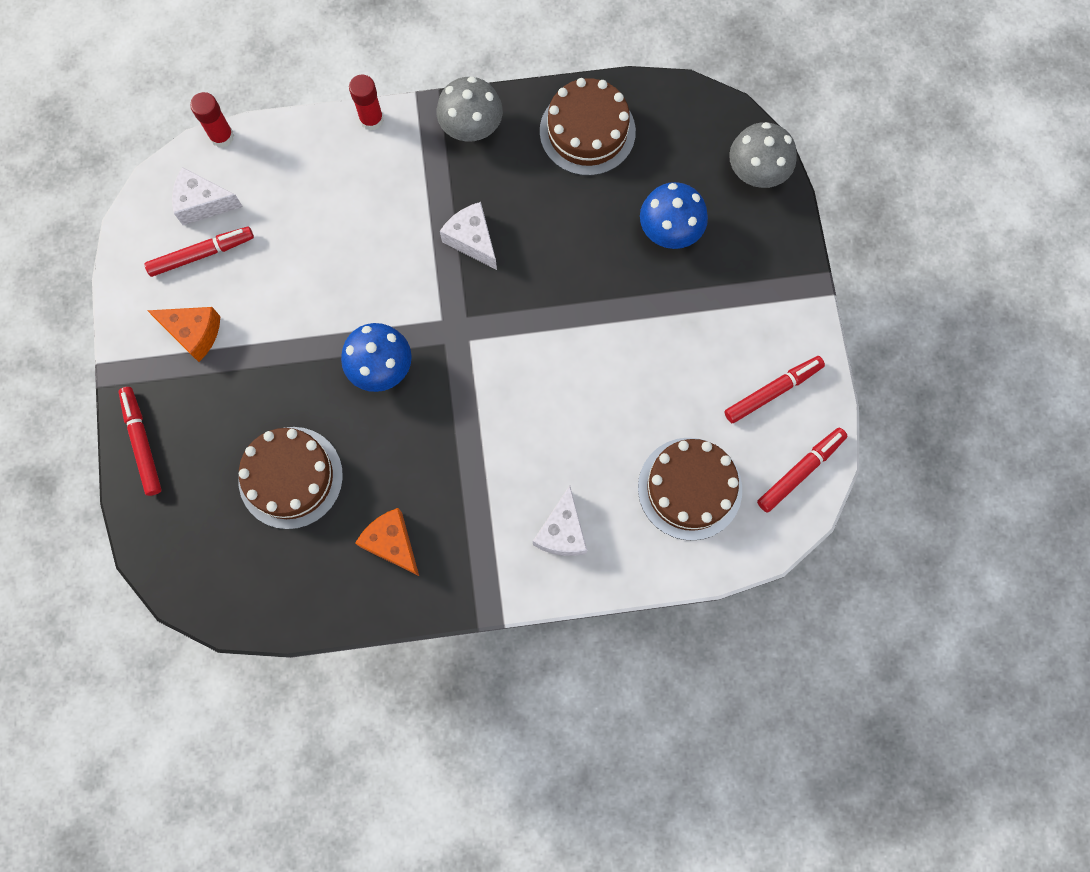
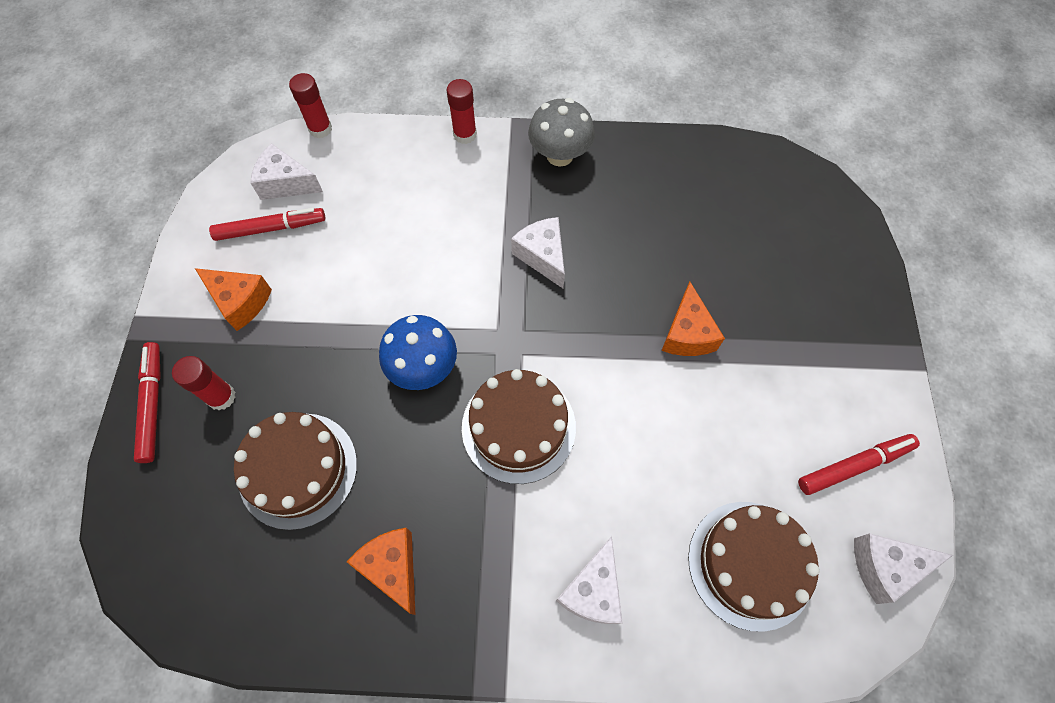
camera: 10 degrees right, 10 degrees down
(203, 425) = (221, 397): none -> red glue stick
(587, 131) = (673, 174): brown cake -> brown cake (518, 427)
(617, 295) = (687, 333): none -> orange cheese
(670, 231) = (749, 278): blue mushroom -> none
(756, 172) = (844, 236): grey mushroom -> none
(800, 471) = (885, 567): red marker -> white cheese

